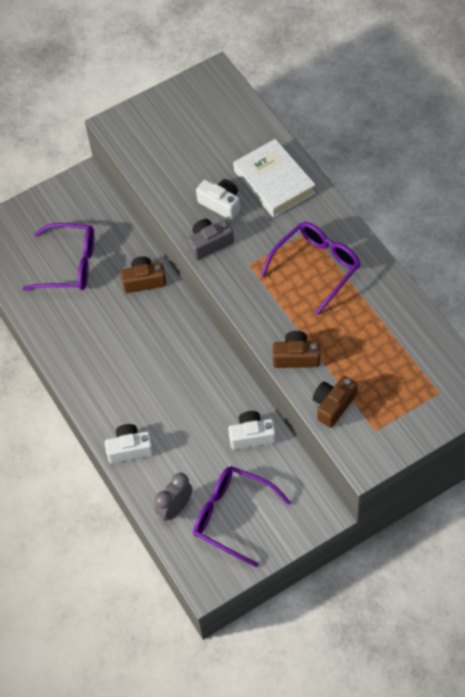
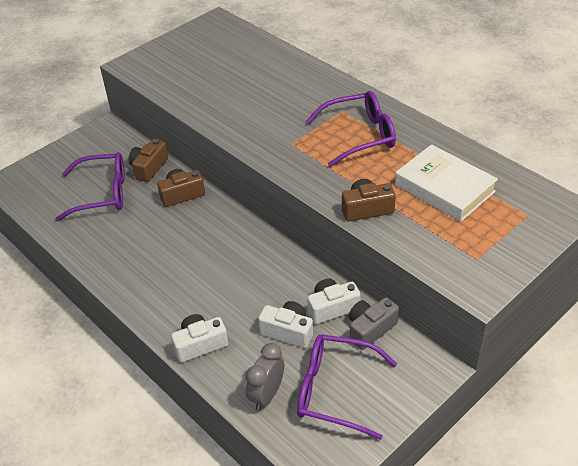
camera: 15 degrees left, 15 degrees down
(209, 244) = (246, 134): grey camera -> grey camera (370, 329)
(221, 204) = (248, 104): white camera -> white camera (288, 331)
(274, 182) = (295, 82): white book -> white book (444, 188)
(316, 267) = (359, 135): purple glasses -> purple glasses turned 45 degrees clockwise
(333, 405) = (422, 244): brown camera -> brown camera (149, 168)

